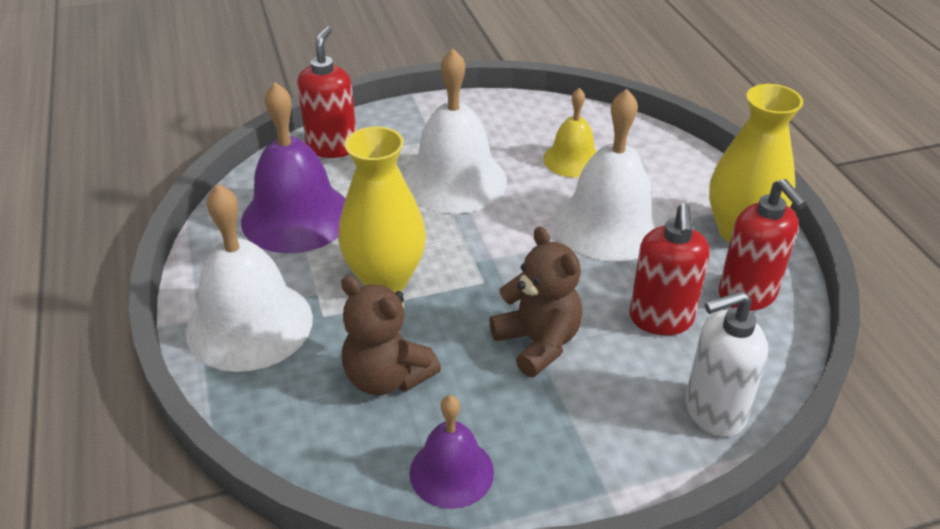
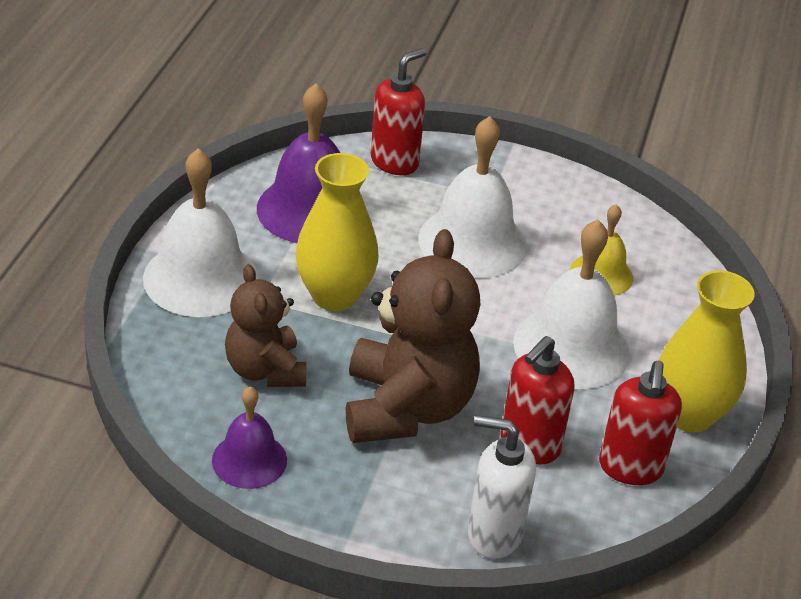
camera: 30 degrees right, 0 degrees up
(538, 343) = (407, 408): brown teddy bear -> brown teddy bear, size x1.62

